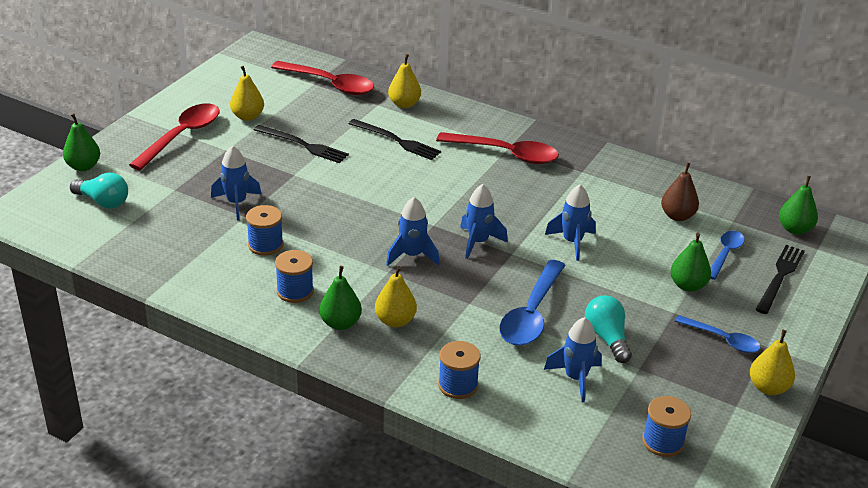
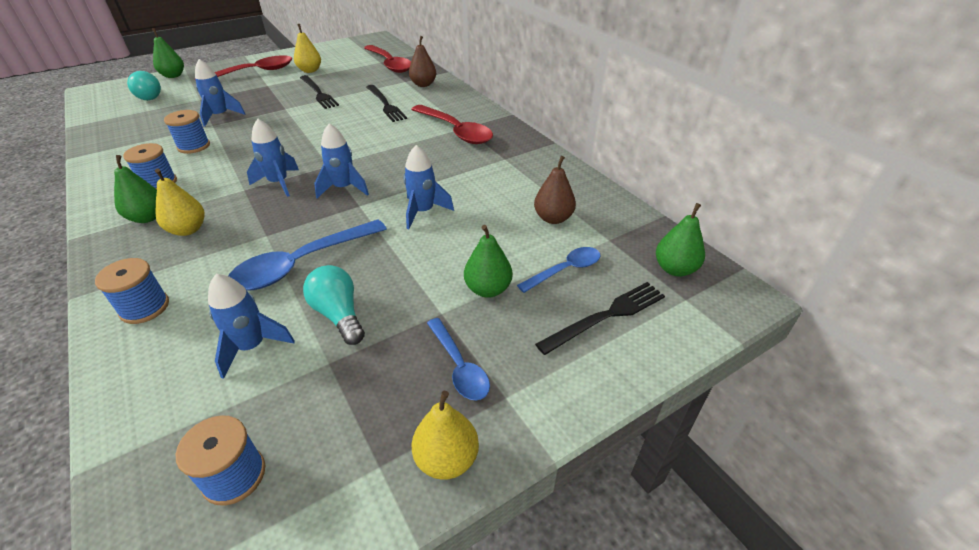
camera: 30 degrees right, 5 degrees up
(404, 104) = (423, 84): yellow pear -> brown pear
(607, 338) = (339, 314): turquoise light bulb -> turquoise light bulb turned 45 degrees counterclockwise

